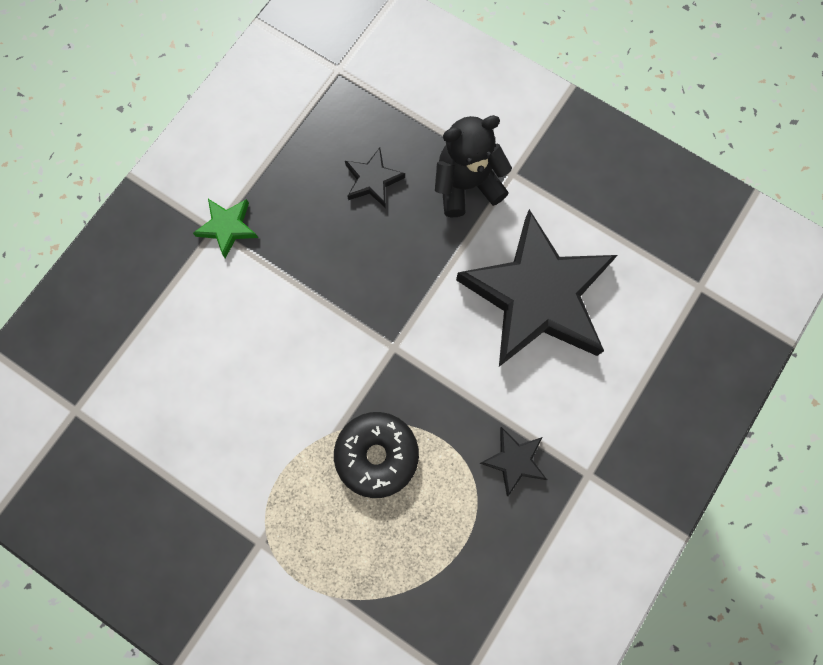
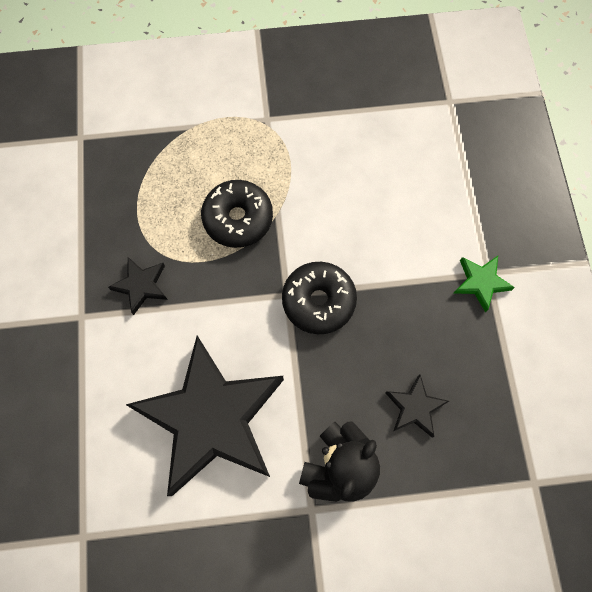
camera: 140 degrees right, 5 degrees down
(372, 320) = (318, 301): none -> black donut

